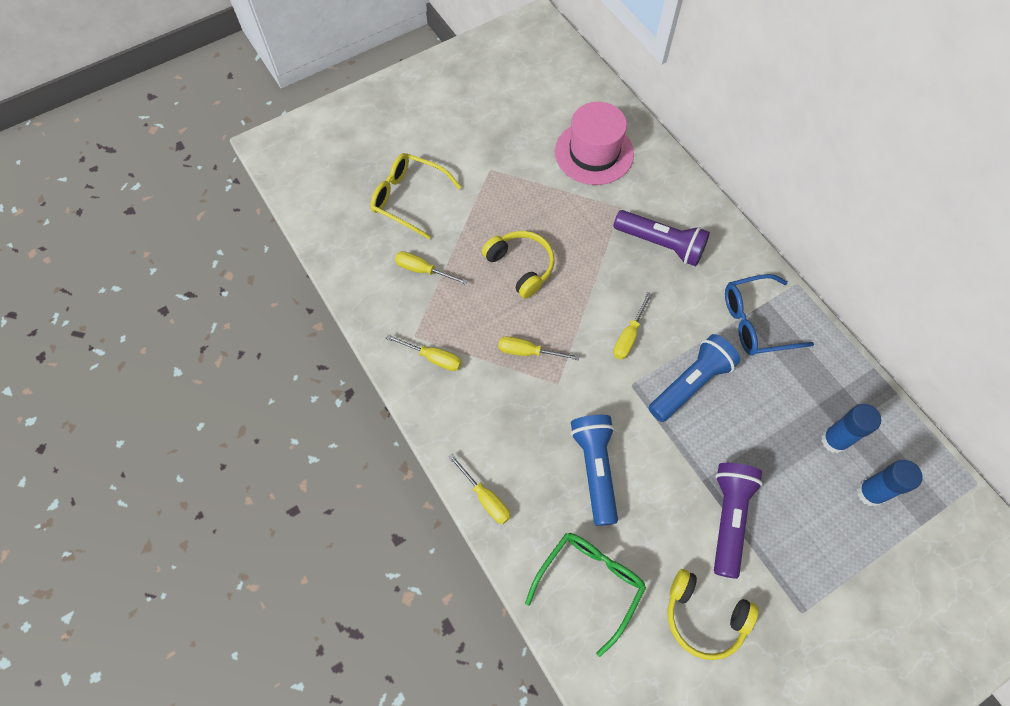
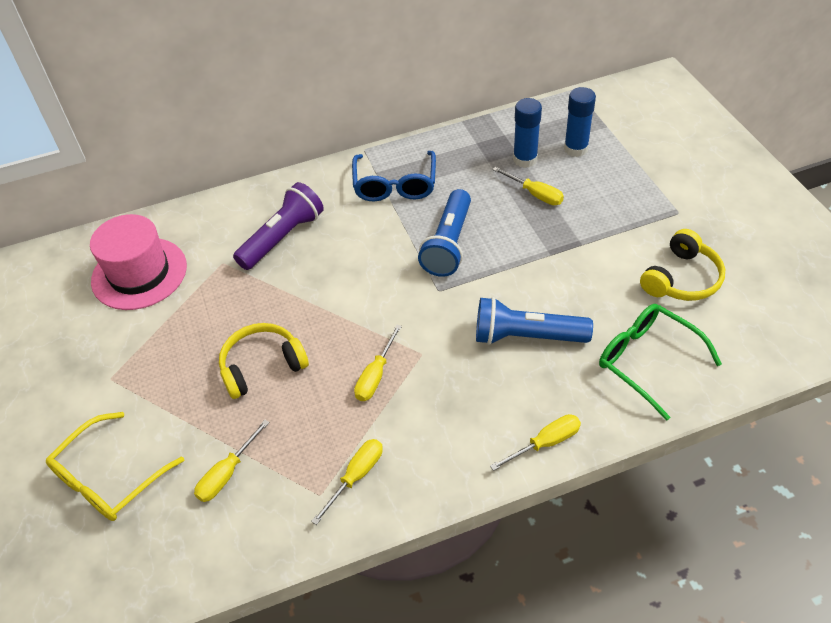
camera: 75 degrees left, 15 degrees down
(629, 336) = (382, 283): yellow screwdriver -> yellow screwdriver (535, 194)
(690, 384) = (448, 244): blue flashlight -> blue flashlight turned 135 degrees counterclockwise
(729, 518) = (589, 243): purple flashlight -> none

